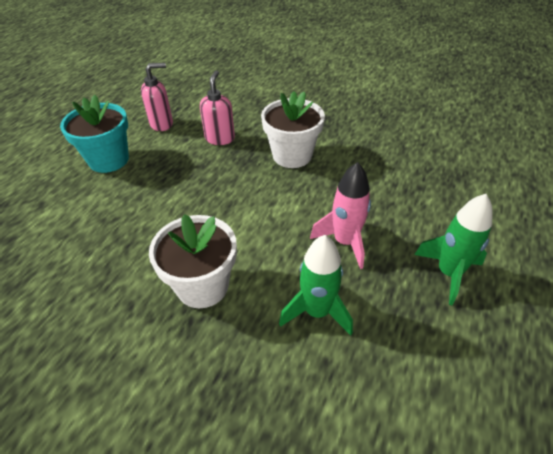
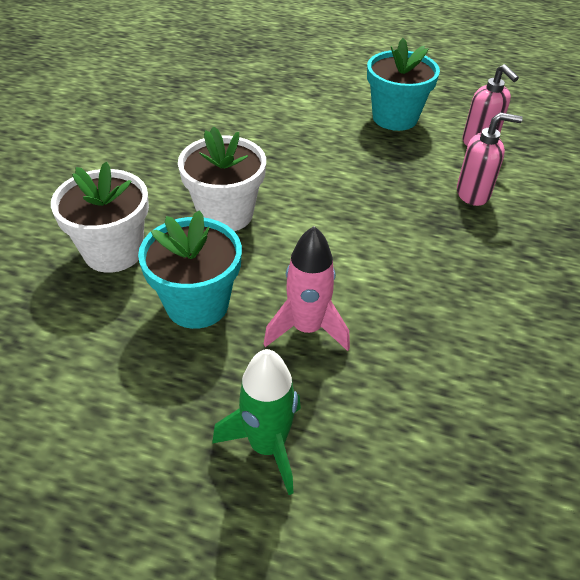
camera: 80 degrees right, 0 degrees up
(292, 155) = (466, 267): white flower pot -> white flower pot (113, 252)
(317, 312) = (197, 304): green rocket -> turquoise flower pot

